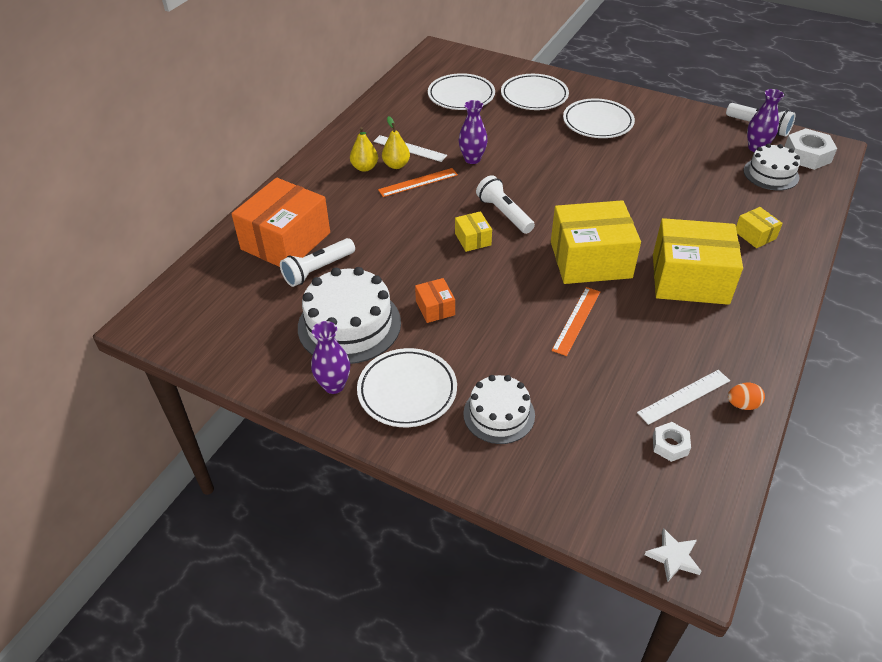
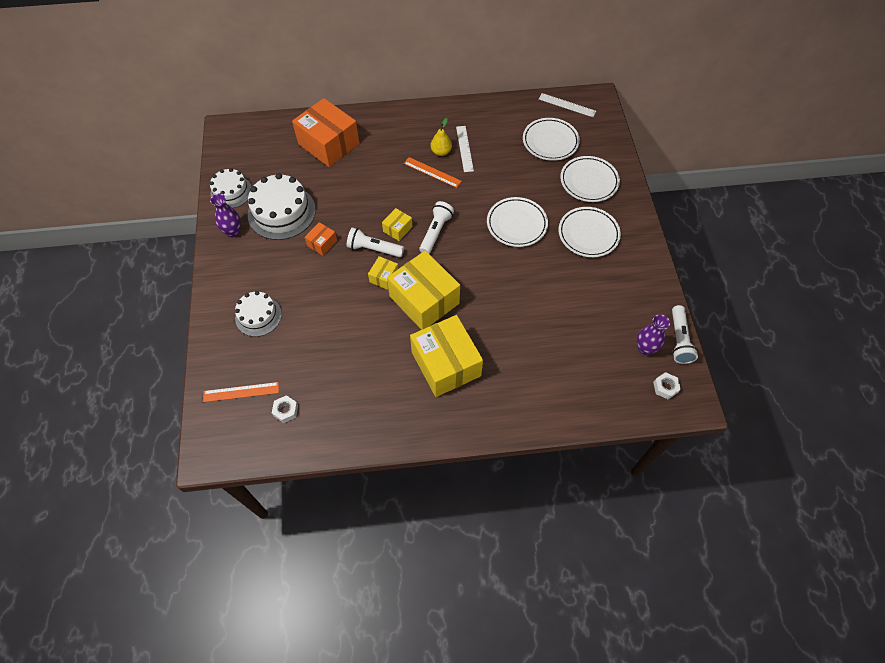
camera: 55 degrees right, 15 degrees up
(285, 241) = (329, 144): orange box -> orange box turned 45 degrees clockwise
(318, 270) = (315, 172): white flashlight -> white flashlight (374, 249)
(364, 167) = (425, 138): yellow pear -> none
(407, 391) = (249, 265): white plate -> white plate (516, 224)
(472, 159) = (480, 186): purple vase -> none
(576, 320) = (360, 318): orange ruler -> orange ruler (241, 392)
(673, 557) = (205, 443): white star -> none
(684, 396) = (330, 403): white ruler -> white ruler (567, 105)
(742, 404) = (344, 437): orange egg -> none
(755, 235) = (526, 386): yellow box -> yellow box (384, 277)
(771, 174) = (616, 370): white cake -> white cake (231, 192)
(807, 155) = (665, 387): white nut -> white nut, size x0.58

